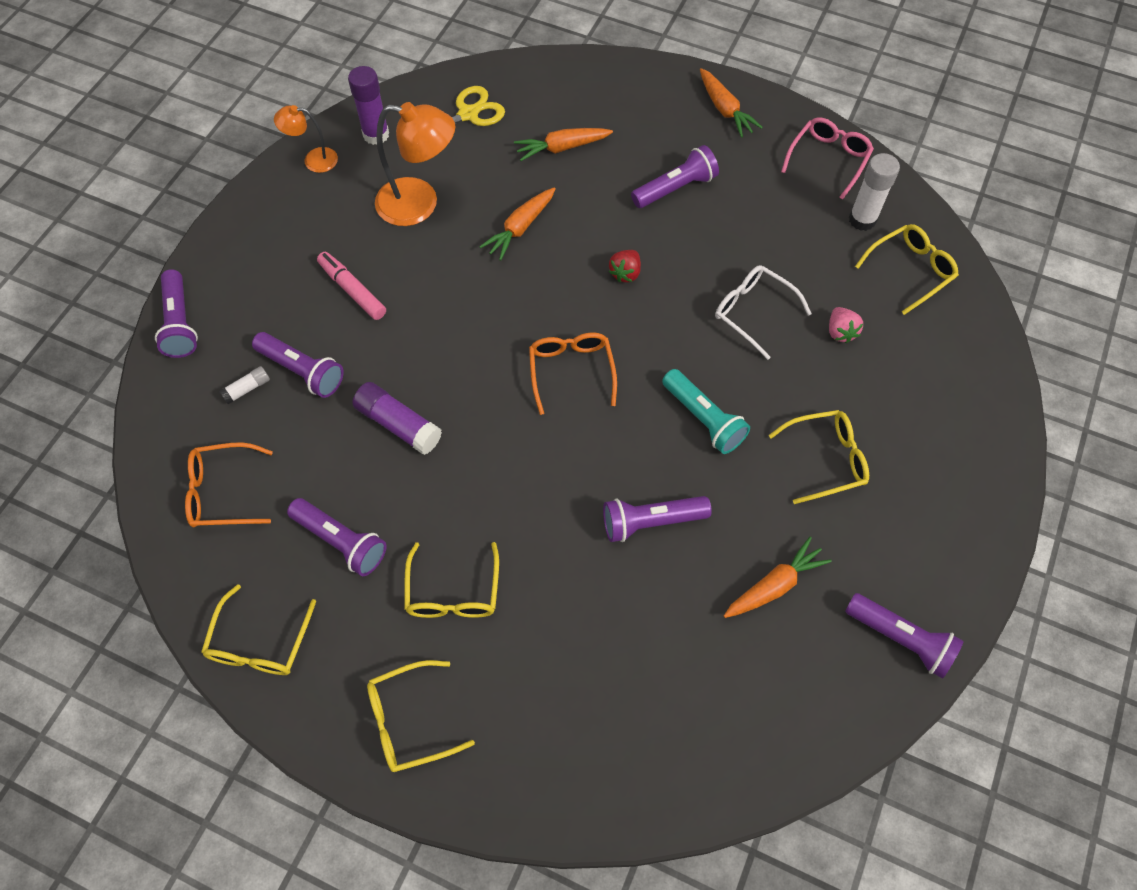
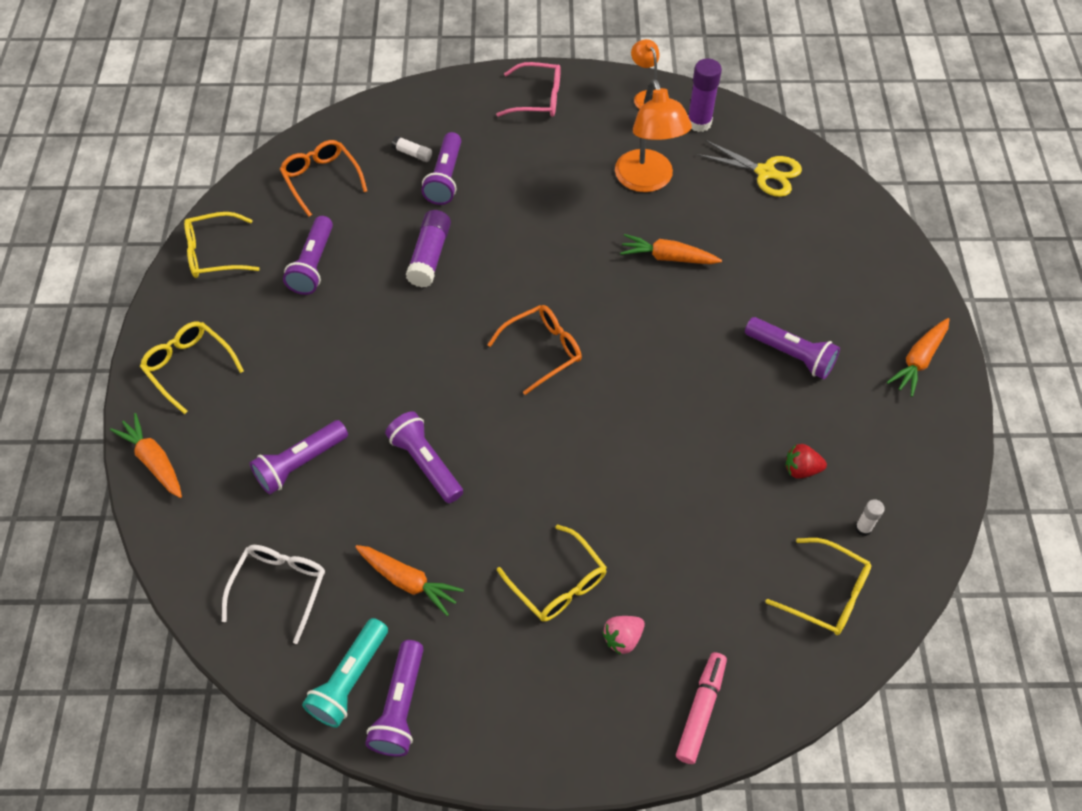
camera: 65 degrees right, 5 degrees down
(180, 323) = (447, 91): purple flashlight -> purple flashlight (300, 463)
(352, 290) = (536, 175): pink marker -> pink marker (700, 710)
(453, 593) = (301, 351): yellow glasses -> none
(561, 148) = (776, 252): orange carrot -> orange carrot (153, 460)
(625, 273) = (668, 351): red strawberry -> red strawberry (801, 469)
(703, 419) = (548, 467): turquoise flashlight -> turquoise flashlight (350, 679)
(752, 311) = (688, 467): white glasses -> white glasses (280, 586)
(829, 159) = (922, 473): pink glasses -> pink glasses (538, 98)
(840, 332) = (710, 551): pink strawberry -> pink strawberry (623, 638)
(862, 220) = (863, 528): white glue stick -> white glue stick, size x0.54

